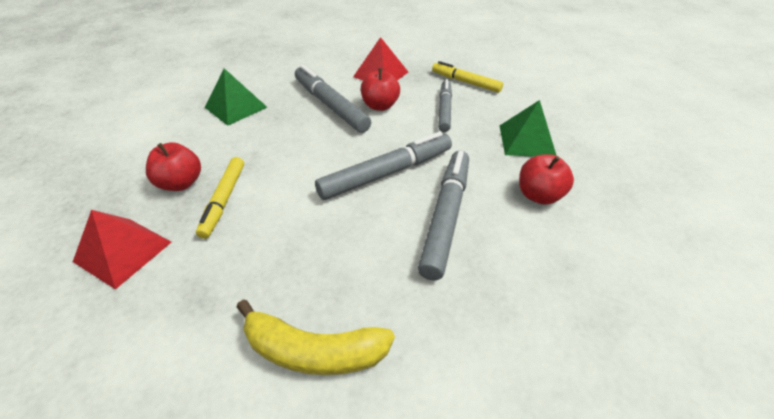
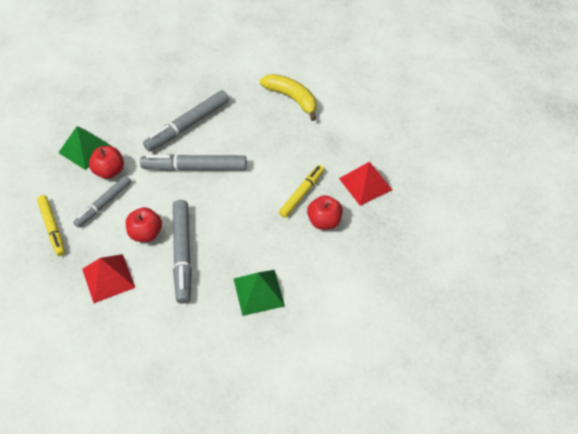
camera: 150 degrees left, 10 degrees up
(538, 195) = (127, 113): red apple -> red apple (109, 171)

